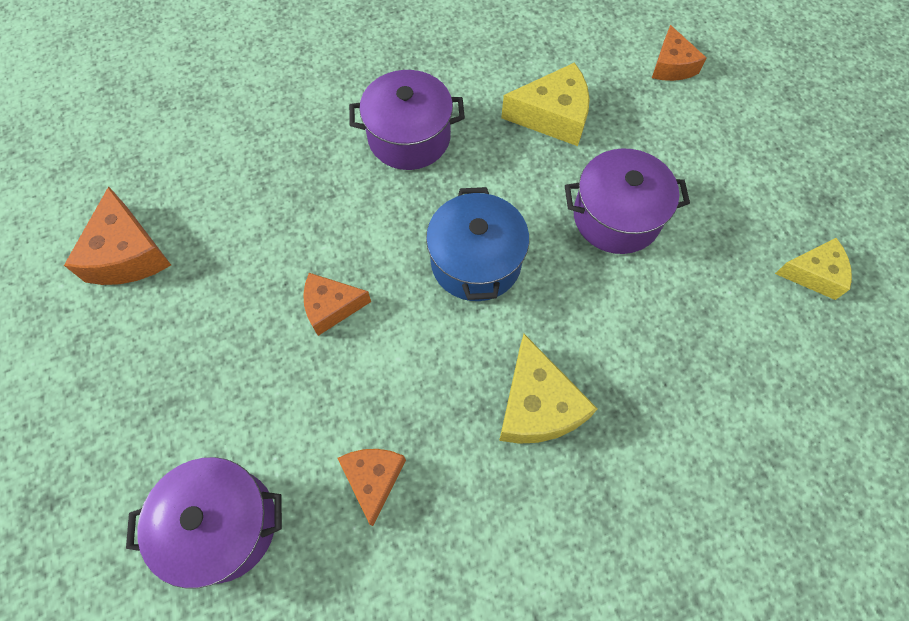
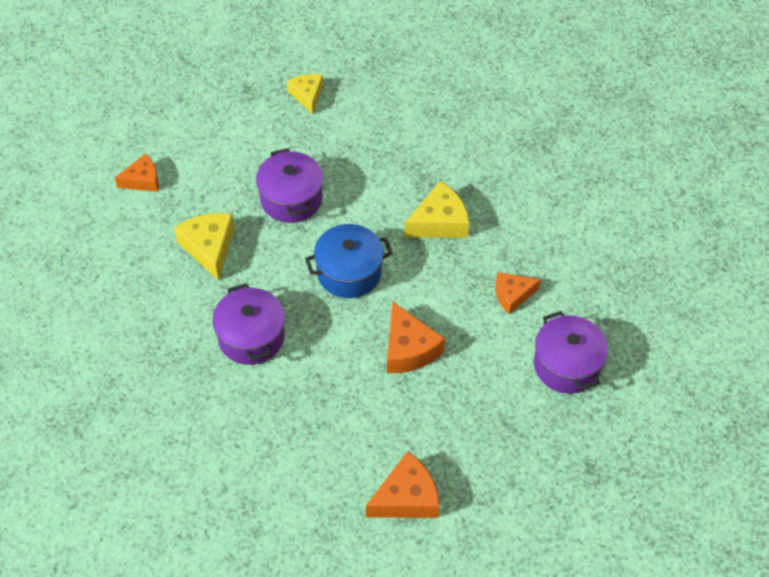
camera: 105 degrees left, 10 degrees down
(331, 307) = (408, 349): orange cheese -> orange cheese, size x1.50

